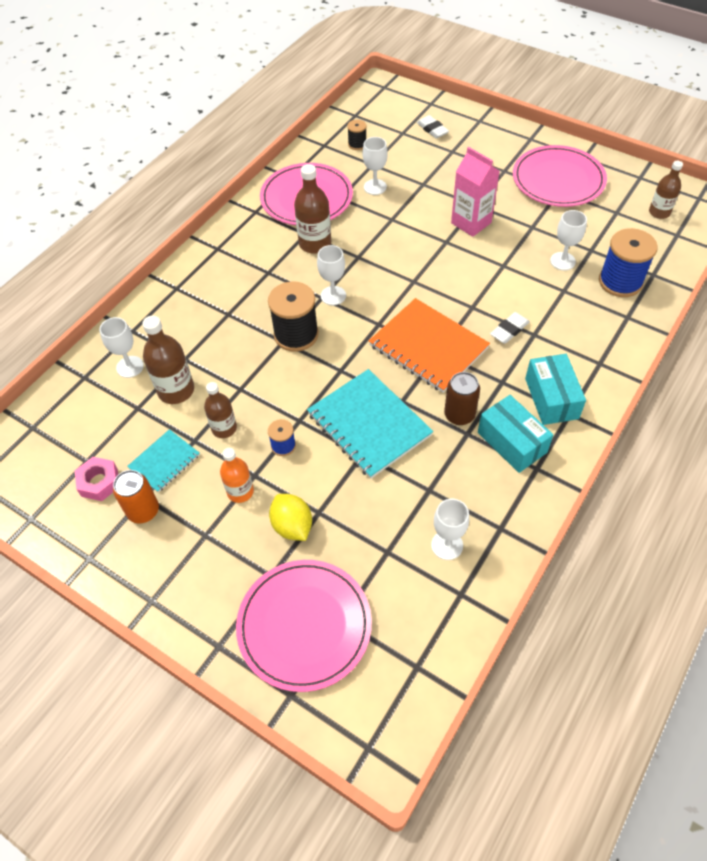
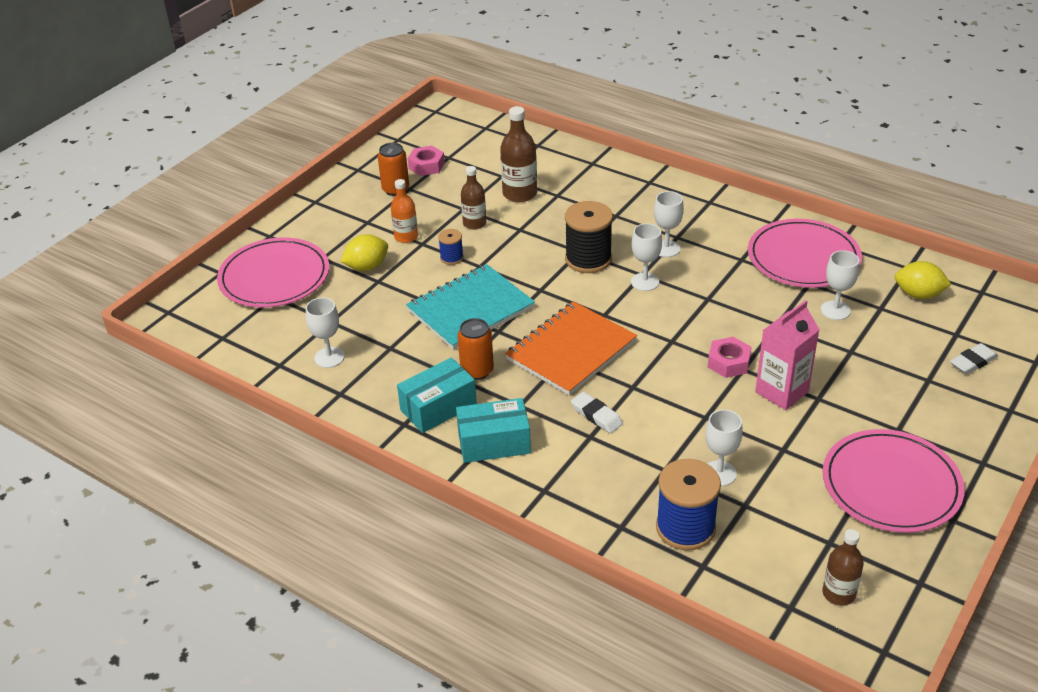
camera: 90 degrees right, 15 degrees down
(130, 367) = (548, 166): white goblet -> white goblet (666, 248)
(164, 461) = (442, 195): turquoise notebook -> none
(315, 243) = (725, 266): brown bottle -> none
(357, 144) = (918, 294): black spool -> yellow lemon
(439, 249) = (728, 362): none -> pink nut
(459, 415) = (477, 371): brown can -> orange can

